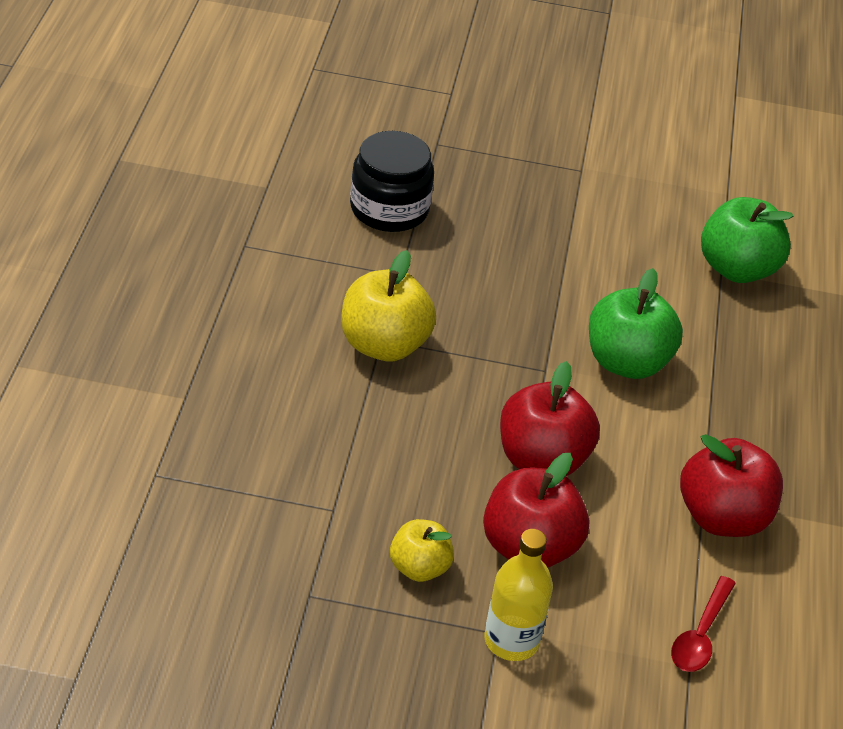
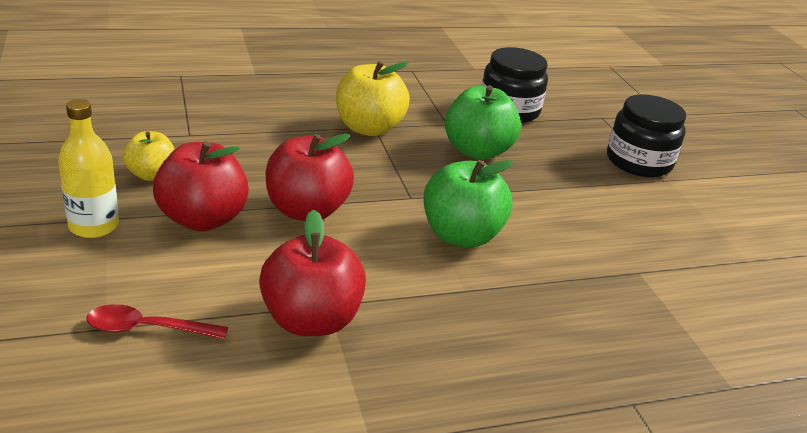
camera: 65 degrees right, 10 degrees down
(541, 168) = (638, 162): none -> black jar
(737, 269) = (654, 281): green apple -> green apple (477, 151)

